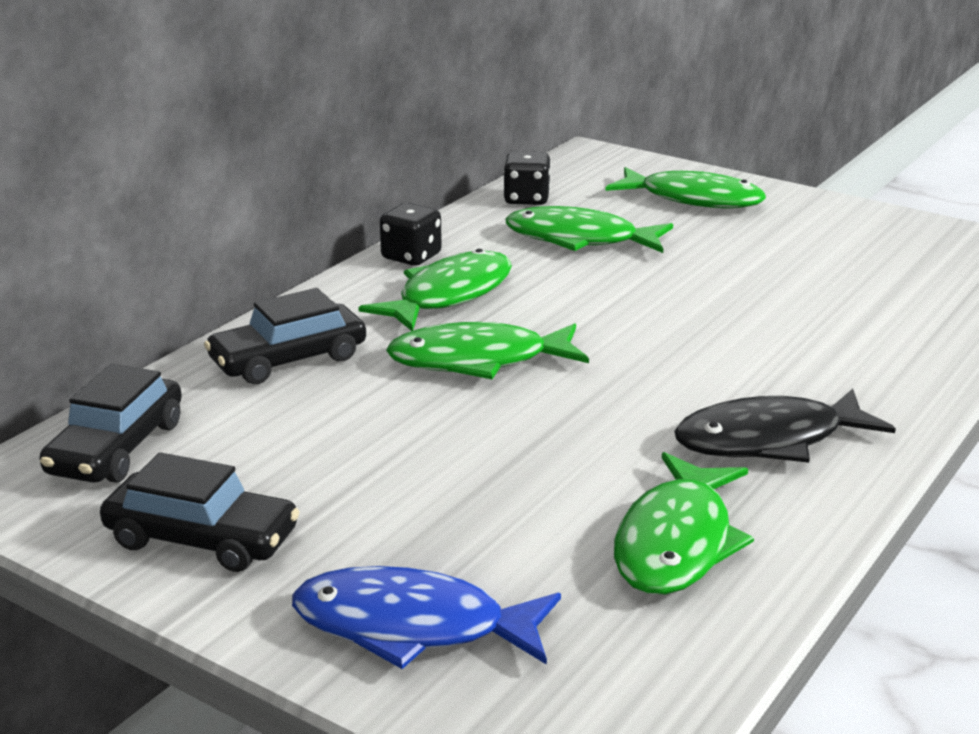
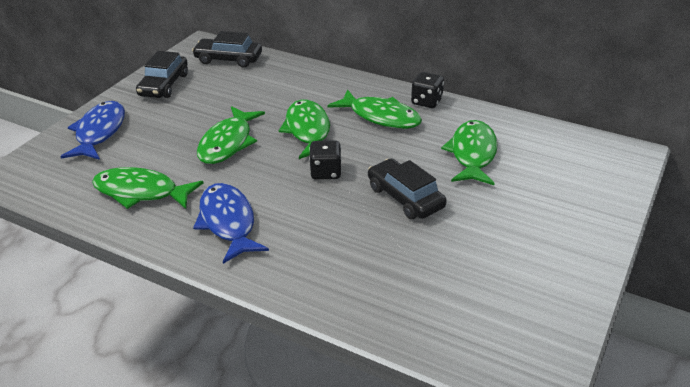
camera: 85 degrees right, 10 degrees up
(288, 359) = (304, 83): black car -> black car (405, 197)
(526, 199) = (529, 132): black dice -> black dice (326, 172)
(693, 199) = (565, 199): green fish -> green fish (228, 143)
(769, 440) = (228, 222): black fish -> blue fish

